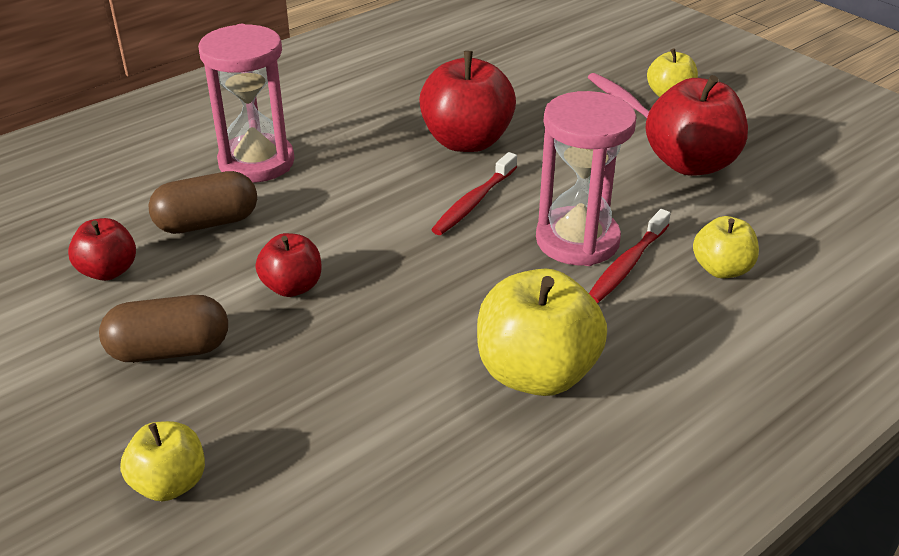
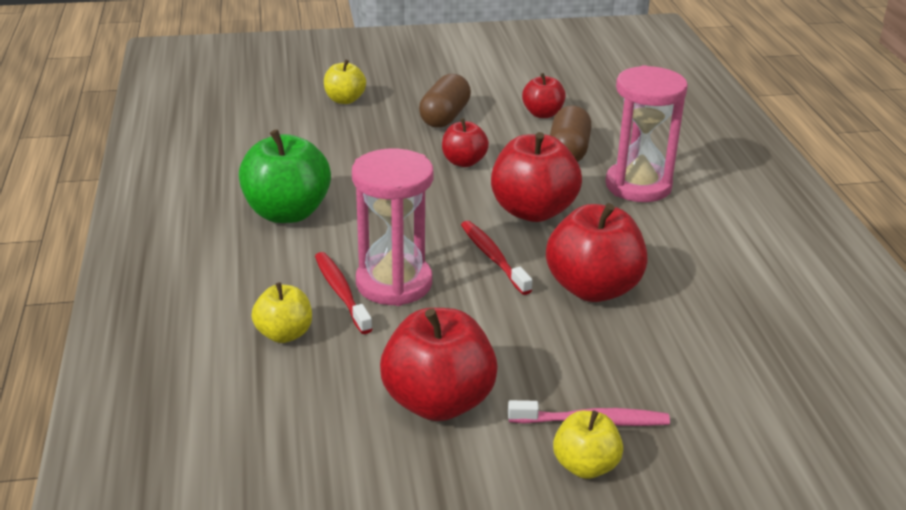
camera: 120 degrees right, 5 degrees down
(365, 206) = (533, 211): none -> red apple
(536, 373) = (287, 213): yellow apple -> green apple

